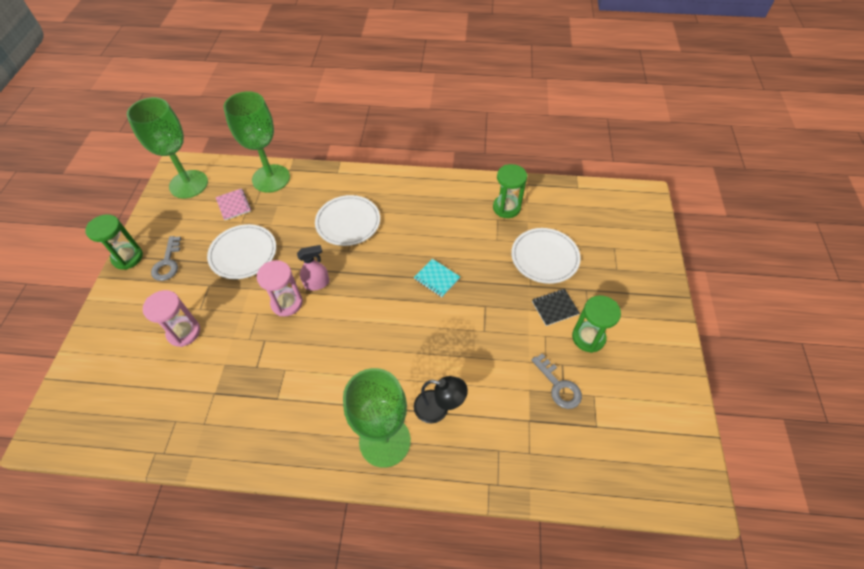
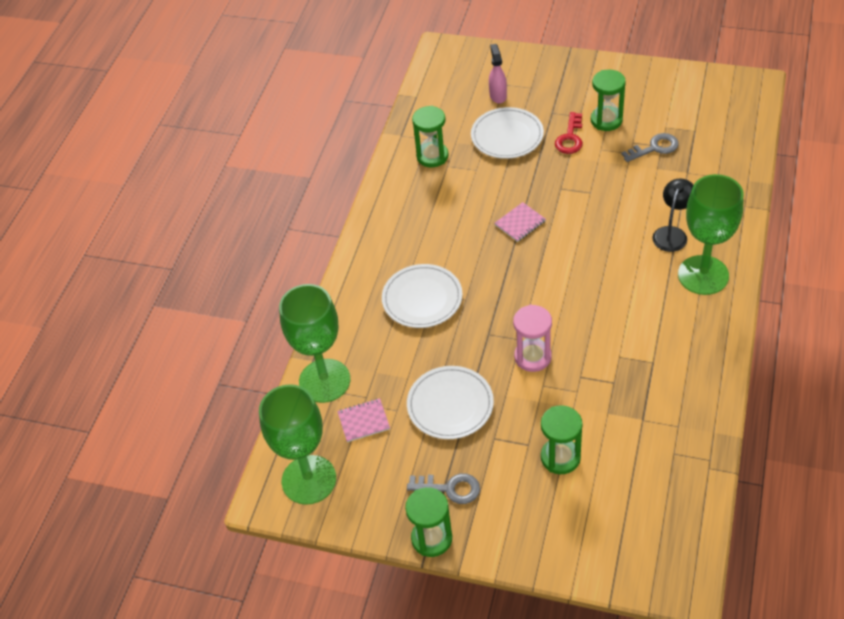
camera: 75 degrees left, 5 degrees down
(184, 332) = (560, 457): pink hourglass -> green hourglass
(317, 283) = (509, 328): pink spray bottle -> pink spray bottle (498, 95)
(437, 278) = (520, 223): turquoise notebook -> pink notebook
(555, 308) = (570, 138): black notebook -> red key

